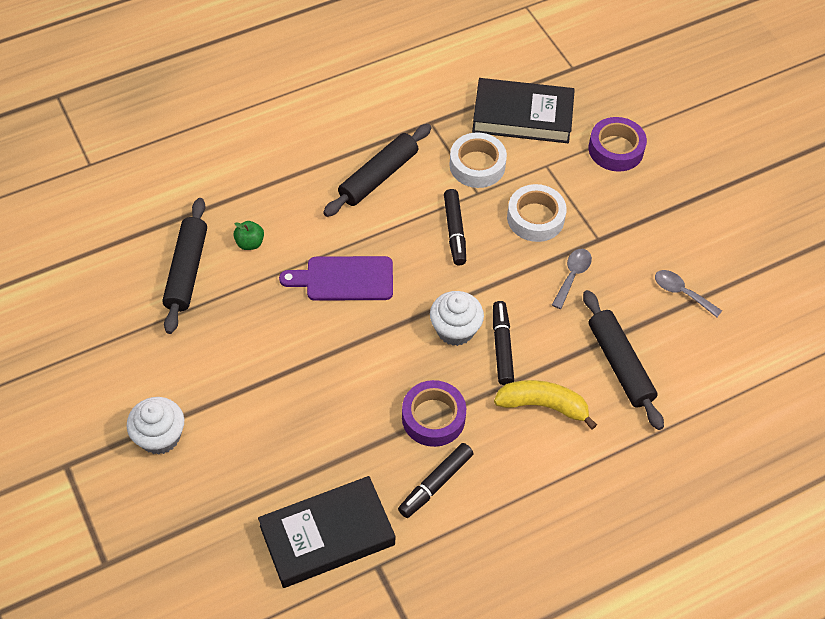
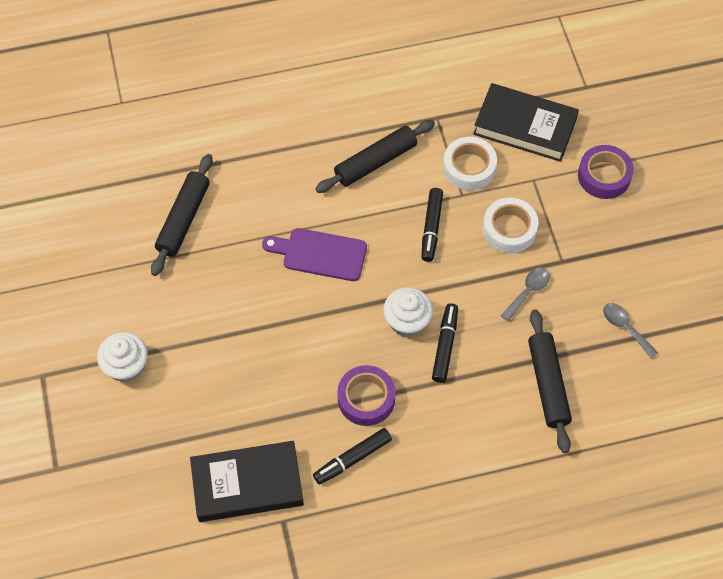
camera: 15 degrees right, 5 degrees up
(250, 243) = (245, 204): green apple -> none
(543, 405) = (467, 408): yellow banana -> none

